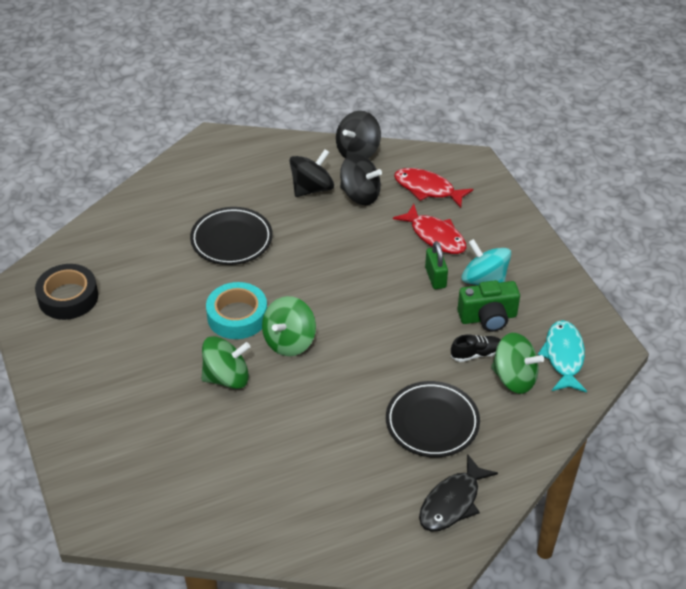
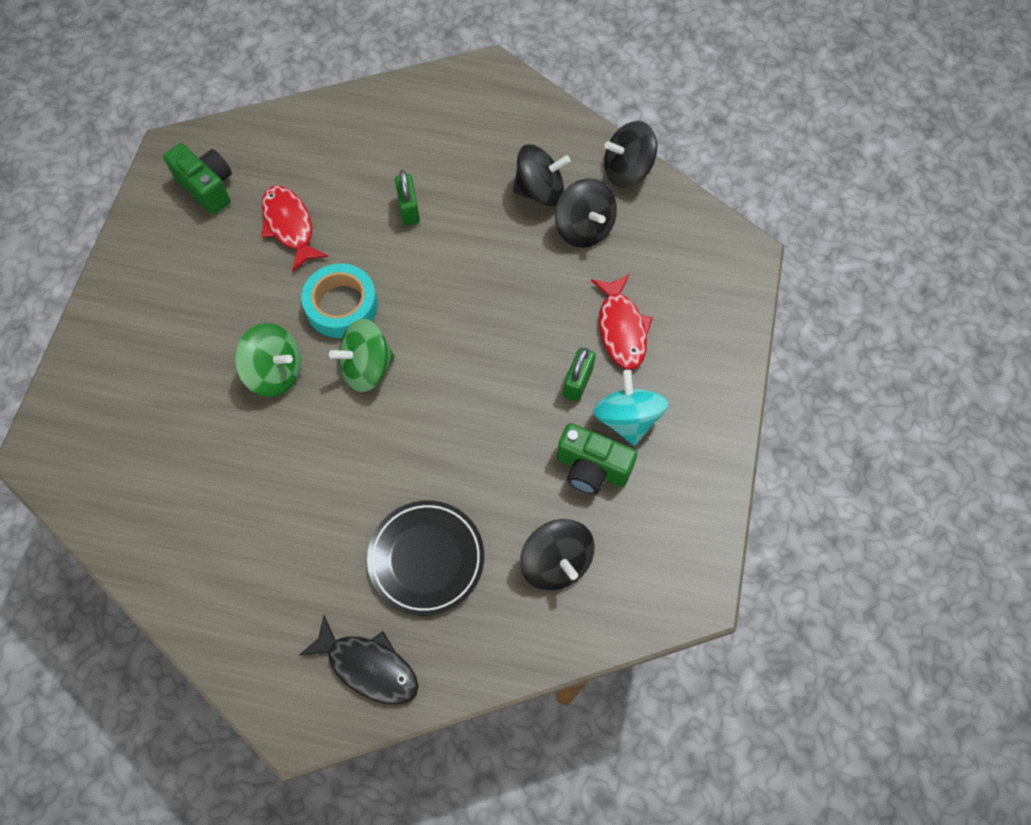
camera: 35 degrees right, 20 degrees up
(68, 297) = (207, 187): black tape -> green camera
(231, 240) = (409, 209): black plate -> green padlock
(427, 189) = (664, 262): red fish -> red fish (290, 226)
(452, 502) = (368, 667): black fish -> black fish turned 135 degrees counterclockwise
(476, 354) = (541, 505): black shoe -> none
(514, 378) = (556, 562): green spinning top -> black spinning top
(564, 356) = (633, 571): turquoise fish -> none

